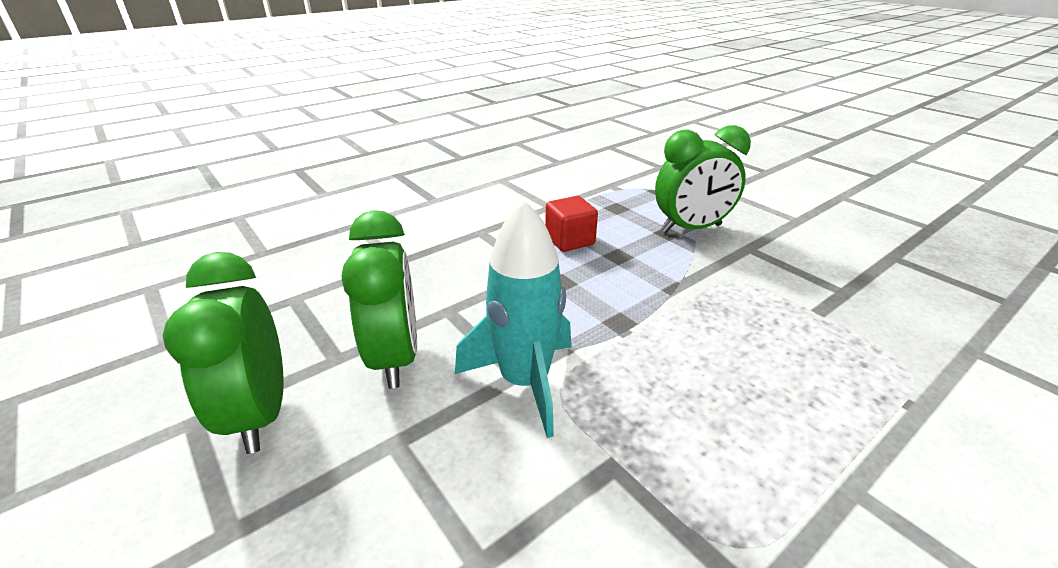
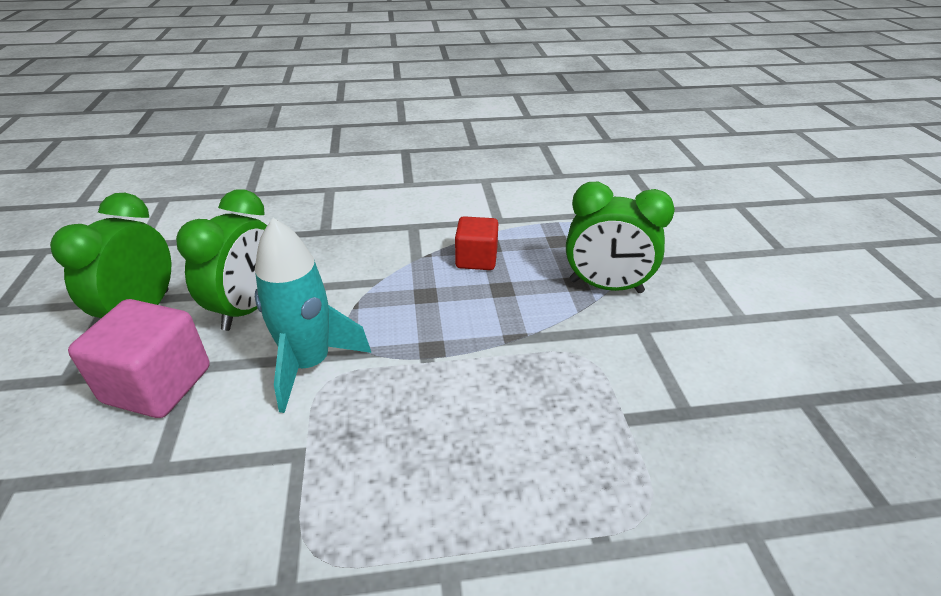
camera: 30 degrees right, 5 degrees up
(374, 478) = (158, 385): none -> pink cube

